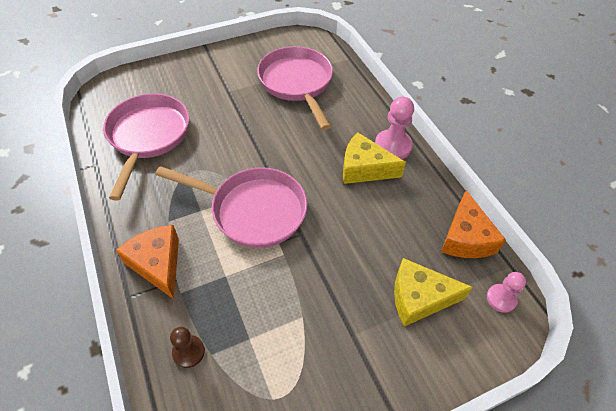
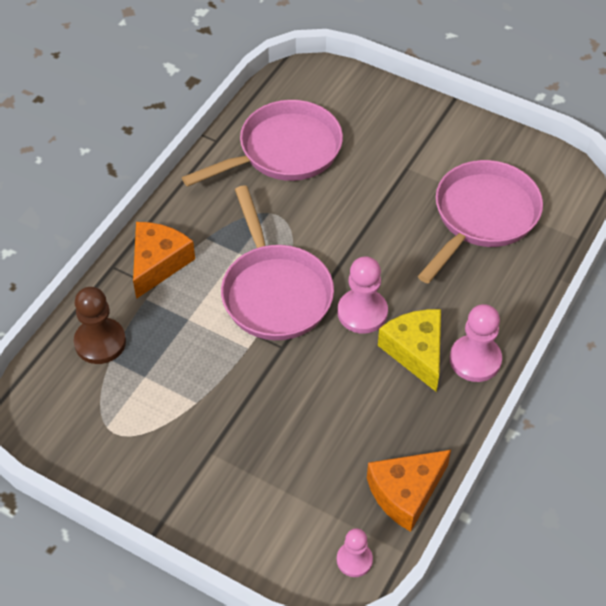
camera: 55 degrees right, 0 degrees up
(188, 352) = (100, 342): brown pawn -> brown pawn, size x1.59
(312, 175) = (362, 312): none -> pink pawn
(419, 298) = (294, 486): yellow cheese -> none

